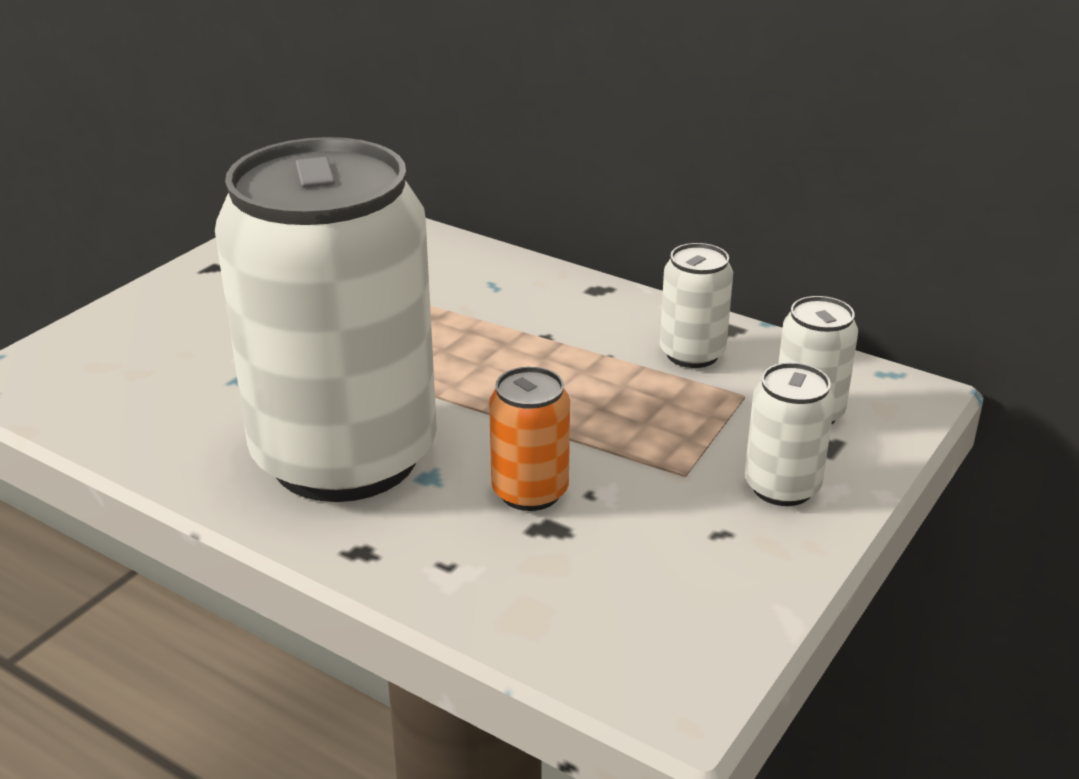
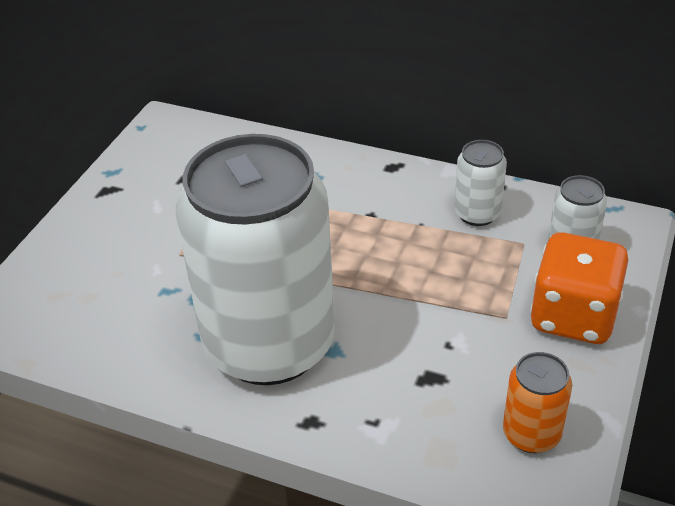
camera: 10 degrees left, 10 degrees up
(530, 492) = (408, 351): orange can -> orange can (531, 434)
(782, 487) = (573, 316): white can -> orange dice

